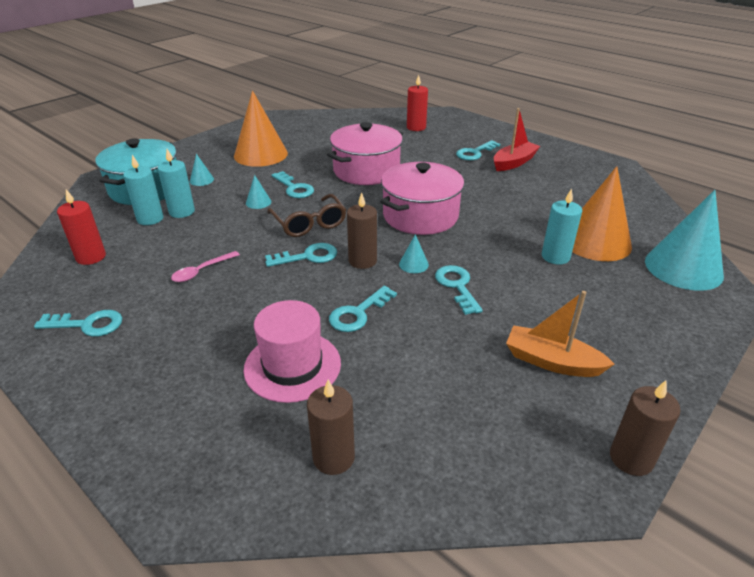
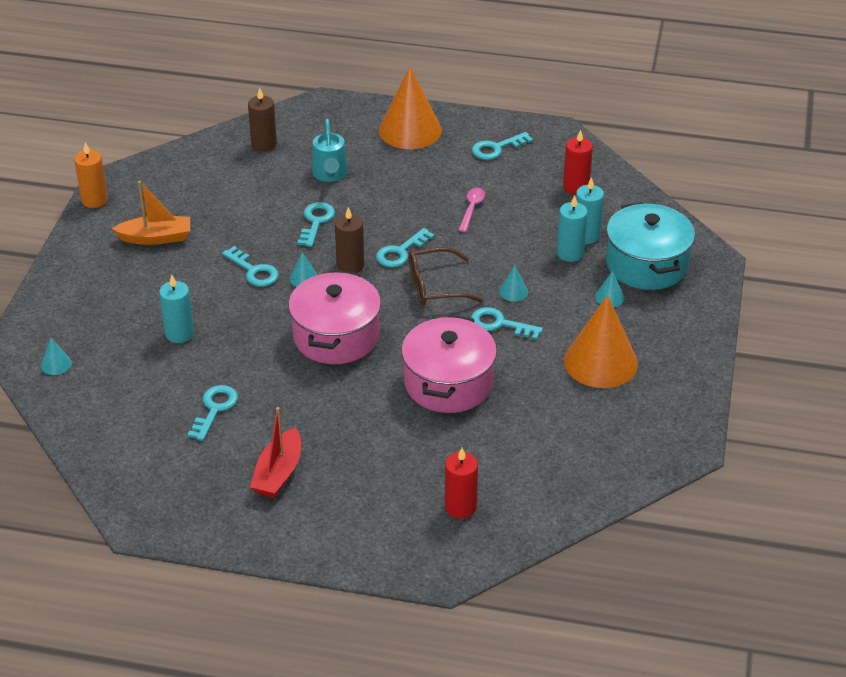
camera: 150 degrees right, 5 degrees up
(292, 366) = (330, 175): pink hat -> turquoise watering can
(309, 223) = (436, 286): brown glasses -> brown glasses turned 45 degrees counterclockwise
(475, 153) = (340, 475): turquoise key -> turquoise key (214, 409)
(595, 241) = (144, 368): orange cone -> orange cone (410, 130)
(631, 458) = (94, 200): brown candle -> orange candle
(683, 268) = (56, 364): turquoise cone -> turquoise cone, size x0.41

